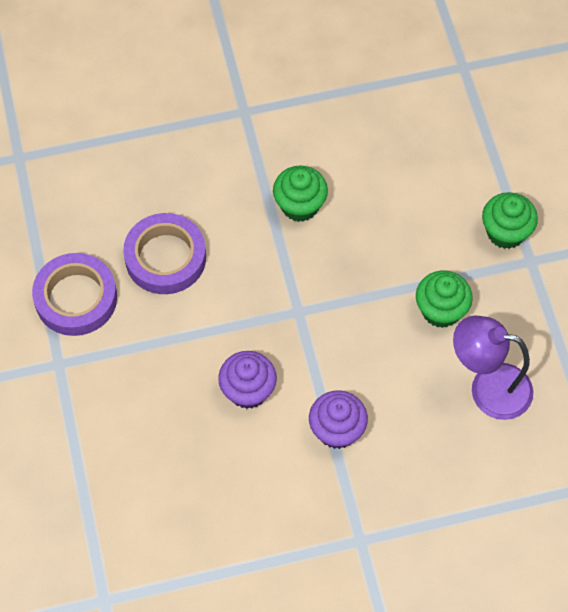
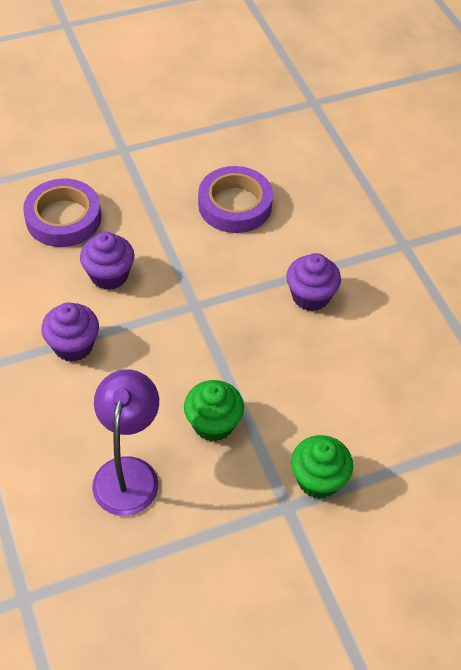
camera: 80 degrees right, 10 degrees down
(76, 298) = (185, 152): purple tape -> purple tape (63, 218)
(300, 205) = (310, 296): green cupcake -> purple cupcake

